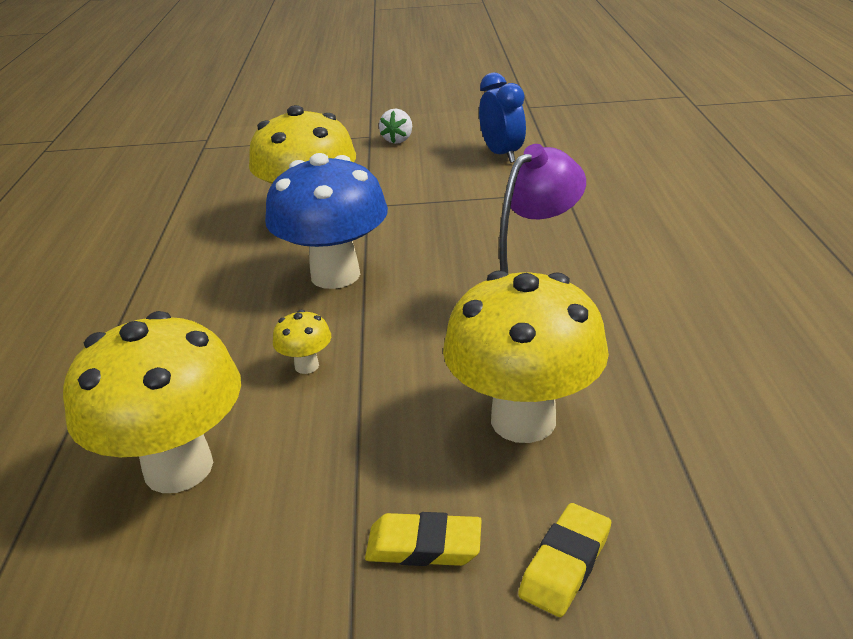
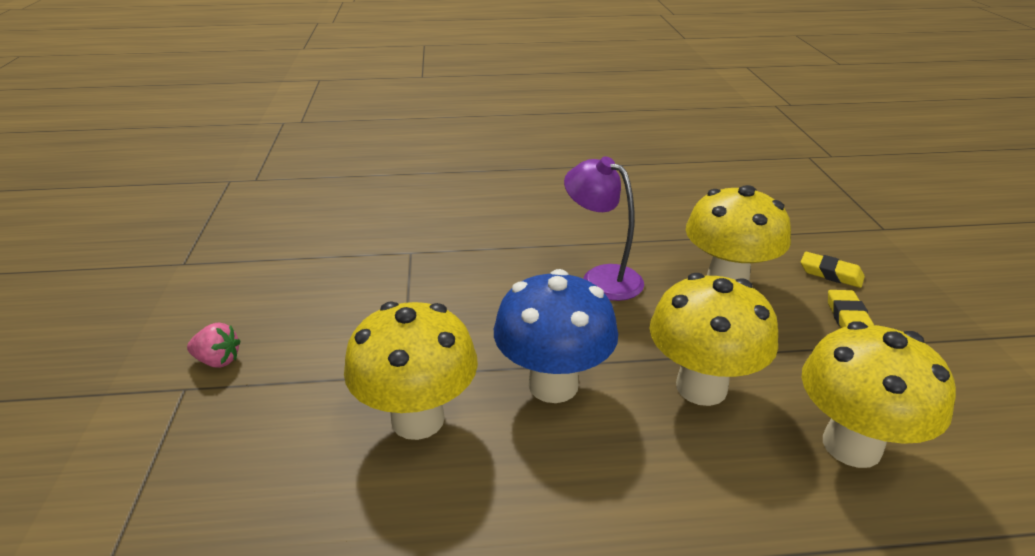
camera: 95 degrees left, 0 degrees up
(307, 366) = (701, 387): yellow mushroom -> yellow mushroom, size x2.39
(398, 140) = (218, 360): white strawberry -> pink strawberry
(502, 154) = (309, 283): blue clock -> none

